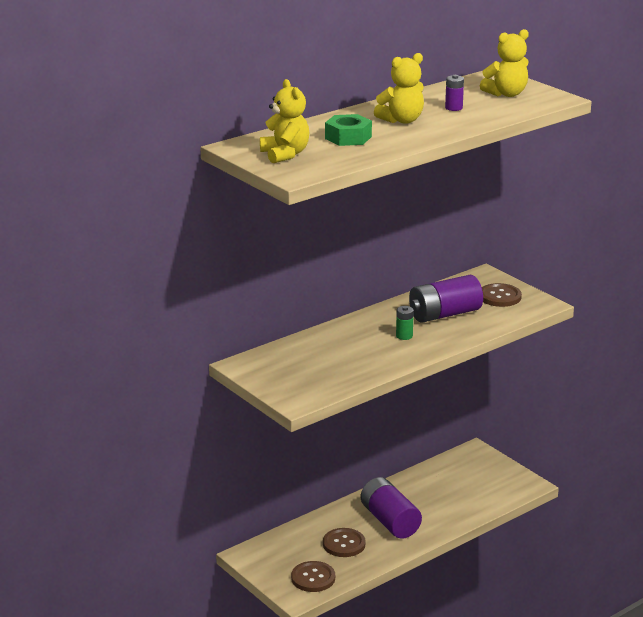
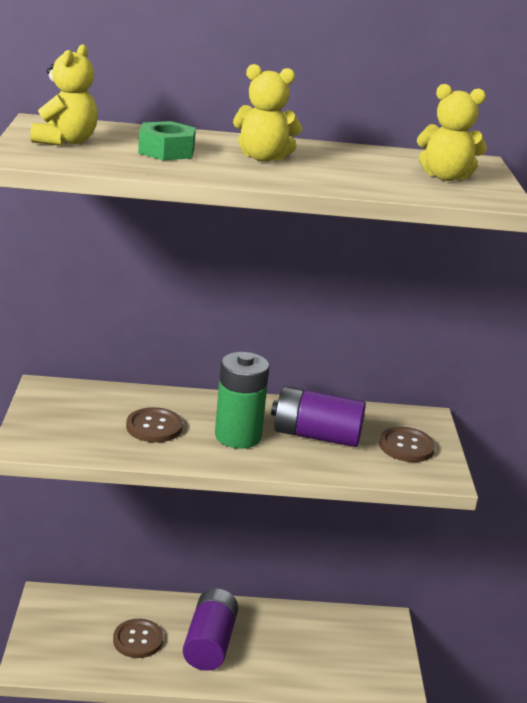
camera: 35 degrees right, 0 degrees up
(313, 578) = (65, 656): brown button -> brown button (154, 427)
(404, 336) = (238, 436): green battery -> green battery, size x2.22
(453, 108) = (350, 167): purple battery -> none

